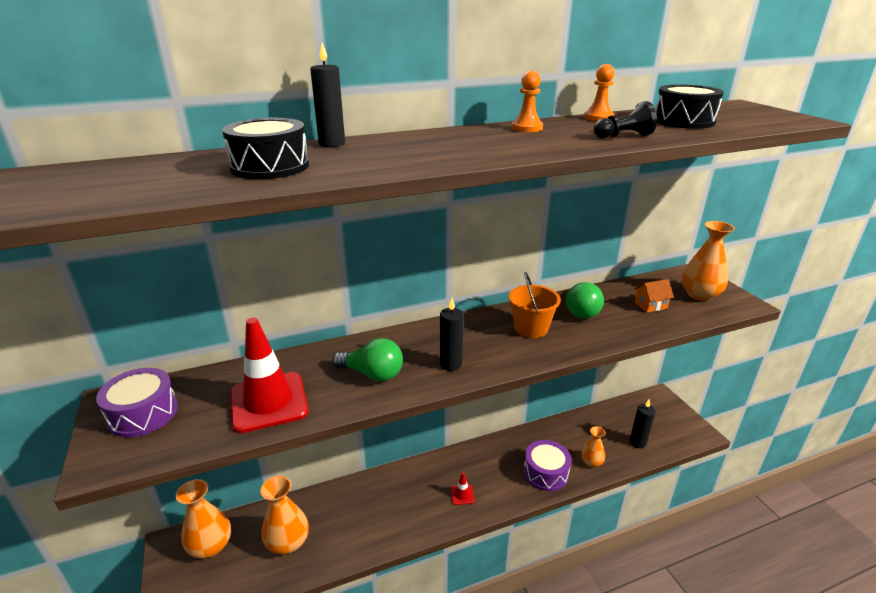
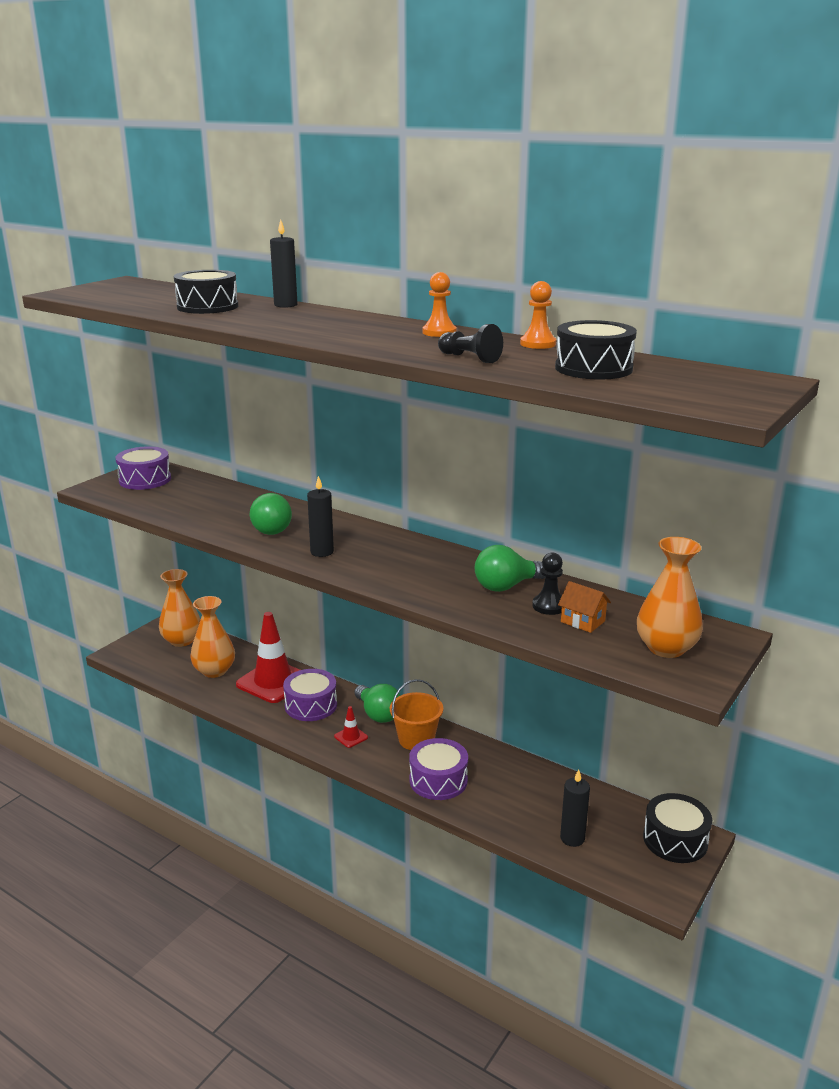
camera: 55 degrees right, 5 degrees down
(268, 402) = (196, 508): red traffic cone -> red traffic cone (273, 682)
(402, 499) = (311, 705): none -> purple drum
(447, 466) = (378, 714): none -> green light bulb
(531, 328) = (432, 570): orange bucket -> orange bucket (416, 739)
(591, 462) = (493, 809): orange vase -> none
(621, 308) = (549, 606): none -> black pawn
(658, 405) = (675, 840): none -> black drum

